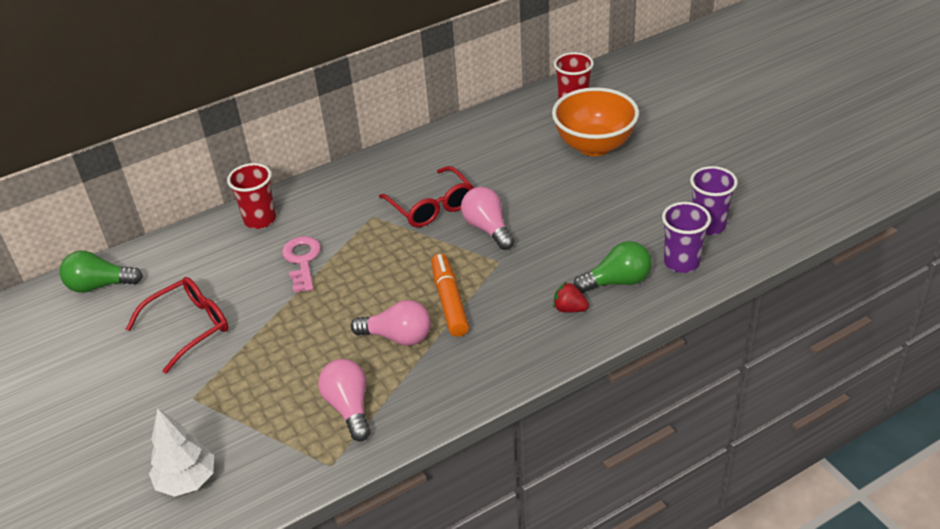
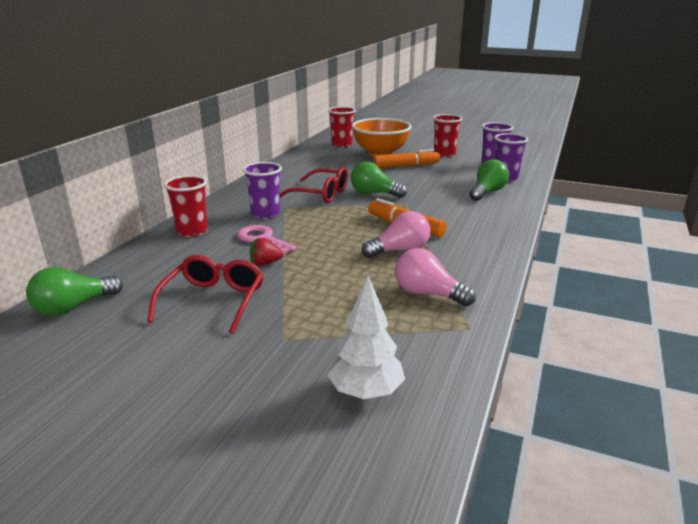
camera: 40 degrees left, 15 degrees down
(345, 220) = (265, 214): none -> purple cup
(487, 228) = (374, 193): pink light bulb -> green light bulb
(569, 309) = (482, 208): red strawberry -> red strawberry (265, 263)
(591, 186) = (406, 166): none -> orange marker
(676, 177) = (444, 154): none -> red cup

